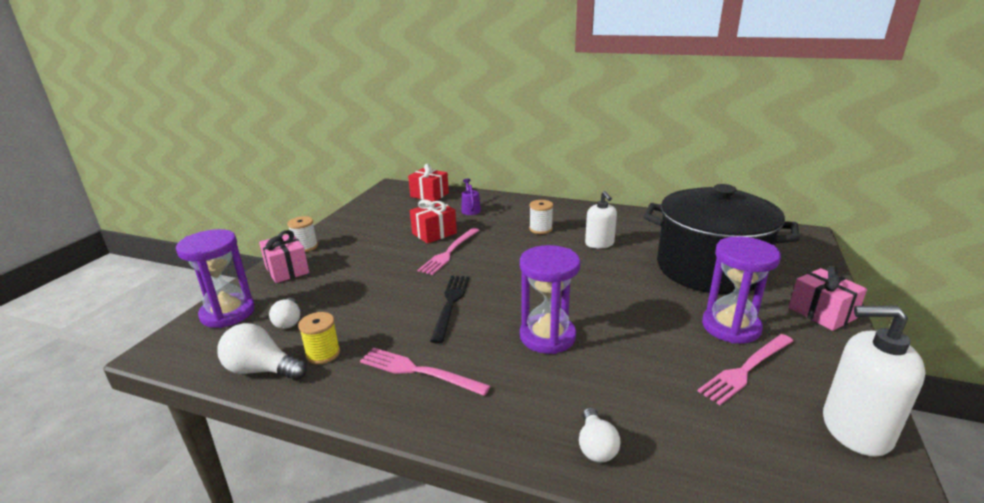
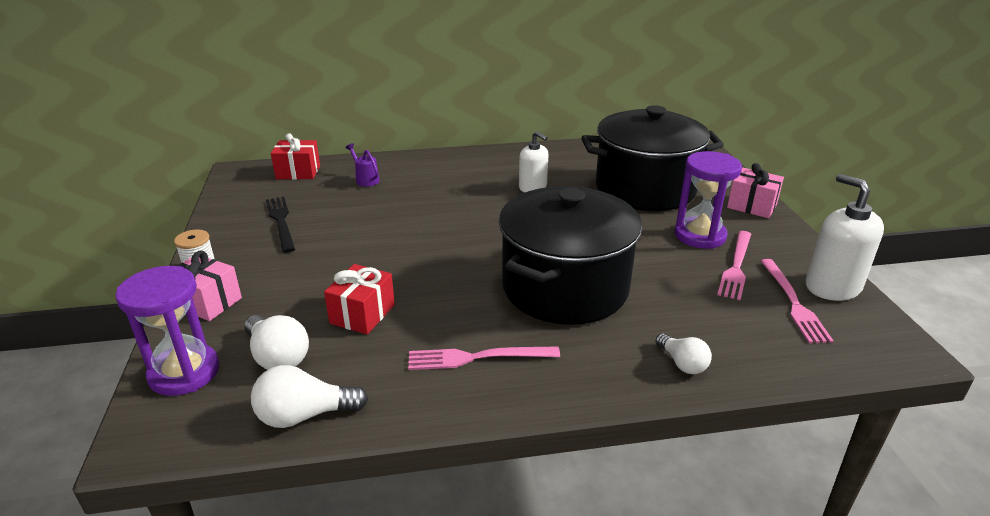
camera: 30 degrees left, 5 degrees up
(288, 321) = (277, 357): white light bulb -> white light bulb, size x1.53
(323, 353) = (358, 375): yellow spool -> none
(434, 233) = (350, 215): red gift -> red gift (362, 314)
(449, 252) = (389, 232): pink fork -> pink fork (793, 303)
(450, 304) = (445, 285): black fork -> black fork (281, 222)
(540, 229) = (462, 185): white spool -> none
(547, 336) = (565, 288): purple hourglass -> black pot
(855, 429) = (832, 287): white soap dispenser -> white soap dispenser turned 75 degrees clockwise

